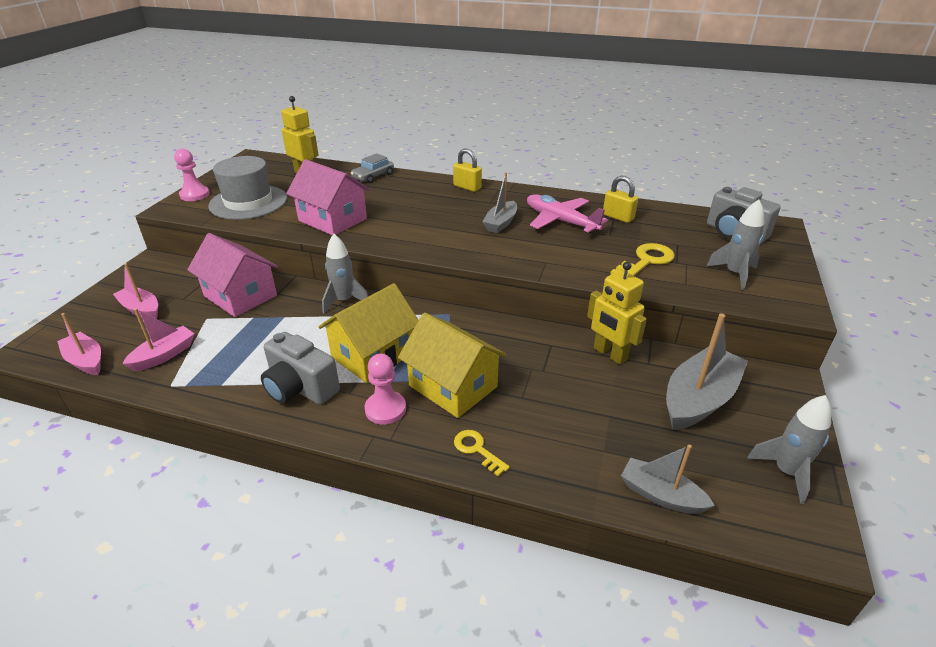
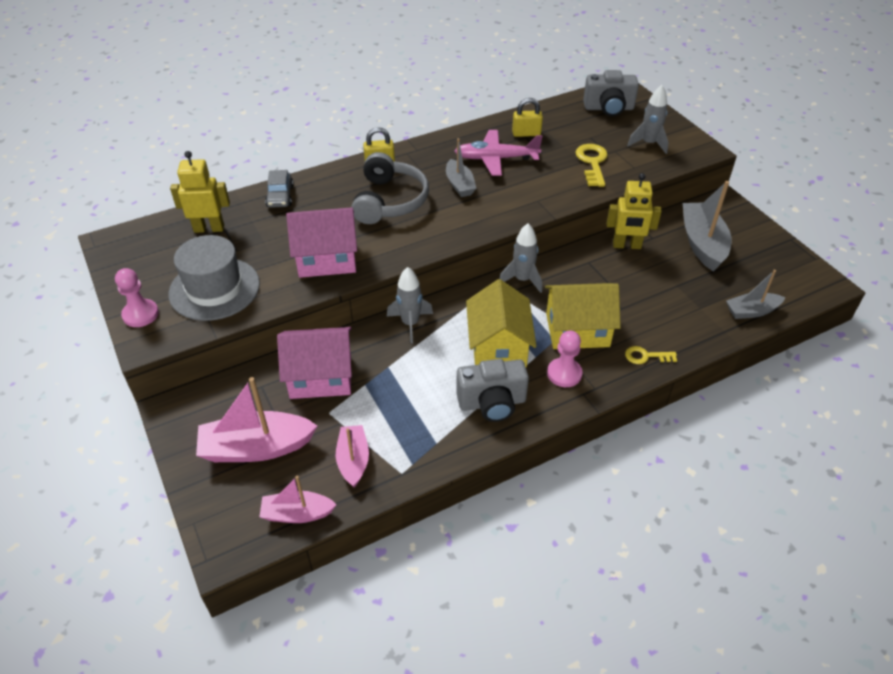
camera: 45 degrees left, 10 degrees up
(141, 309) = (256, 448): pink boat -> pink boat, size x1.67
(433, 209) = (389, 201): none -> grey headphones
(786, 472) = (781, 258): grey rocket -> grey rocket (522, 280)

